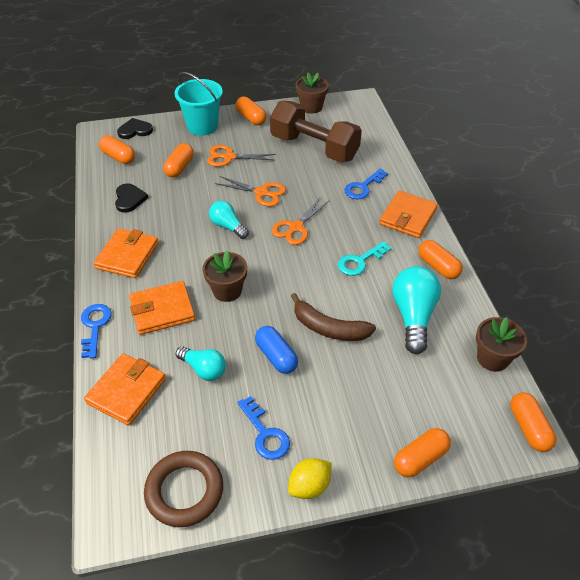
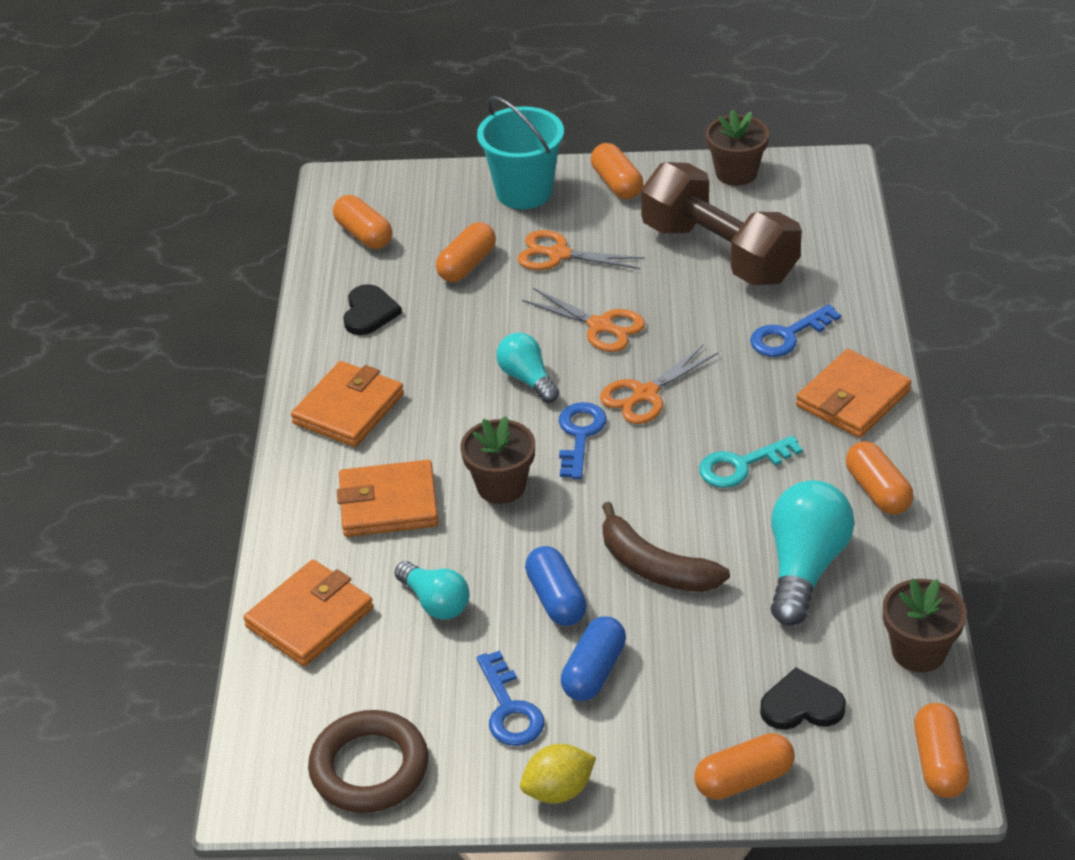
camera: 15 degrees right, 5 degrees down
(95, 326) = (277, 515): blue key -> blue key (580, 435)
(135, 130) = (402, 188): black heart -> black heart (801, 705)
(310, 400) = (594, 671): none -> blue capsule

